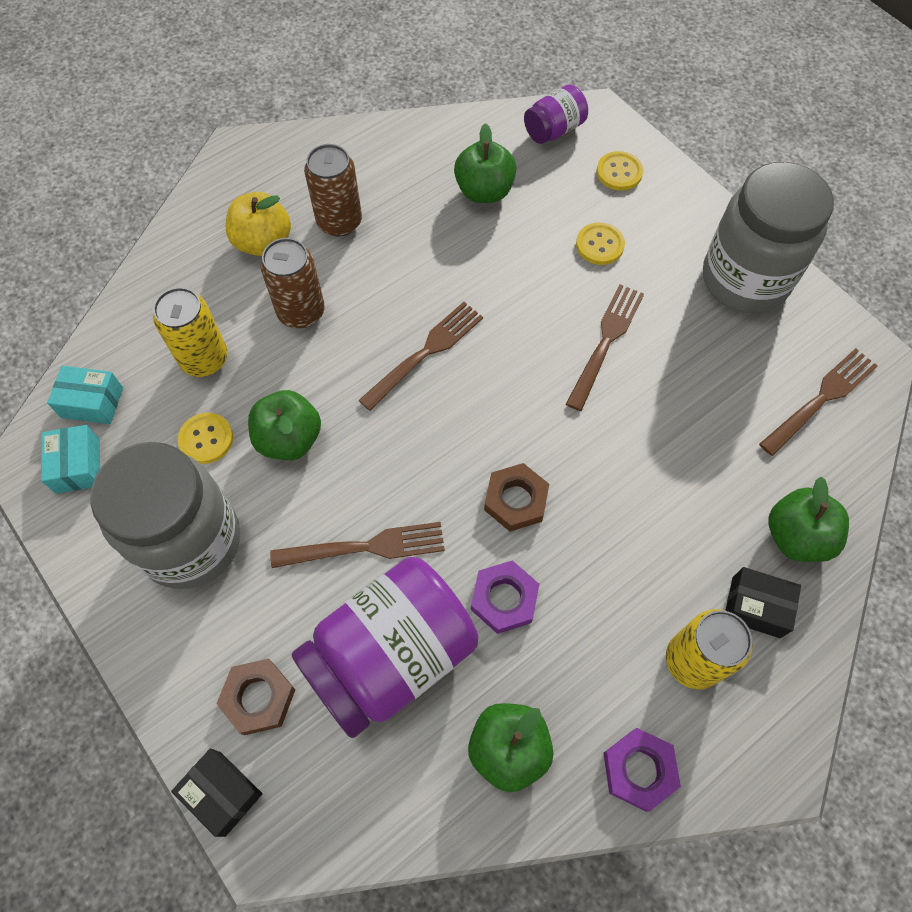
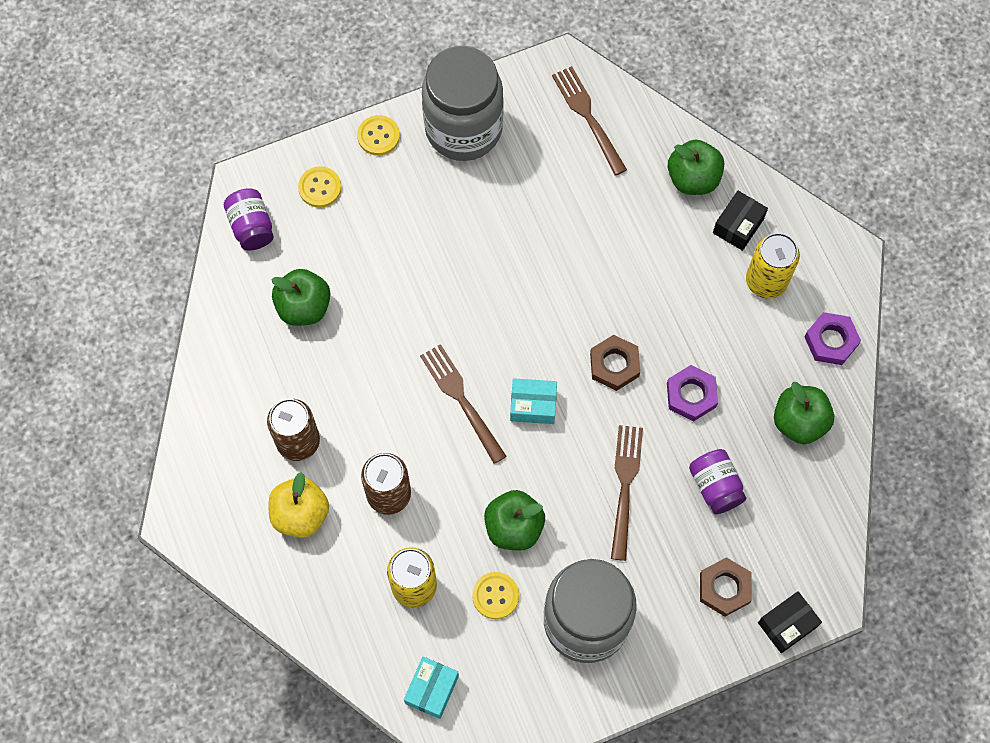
camera: 75 degrees left, 5 degrees up
(78, 466) = (492, 707): turquoise box -> turquoise box (533, 405)
(391, 656) = (715, 486): purple jar -> purple jar, size x0.48
(599, 245) = (394, 229): yellow button -> yellow button (378, 136)
(606, 342) = (492, 255): brown fork -> none

